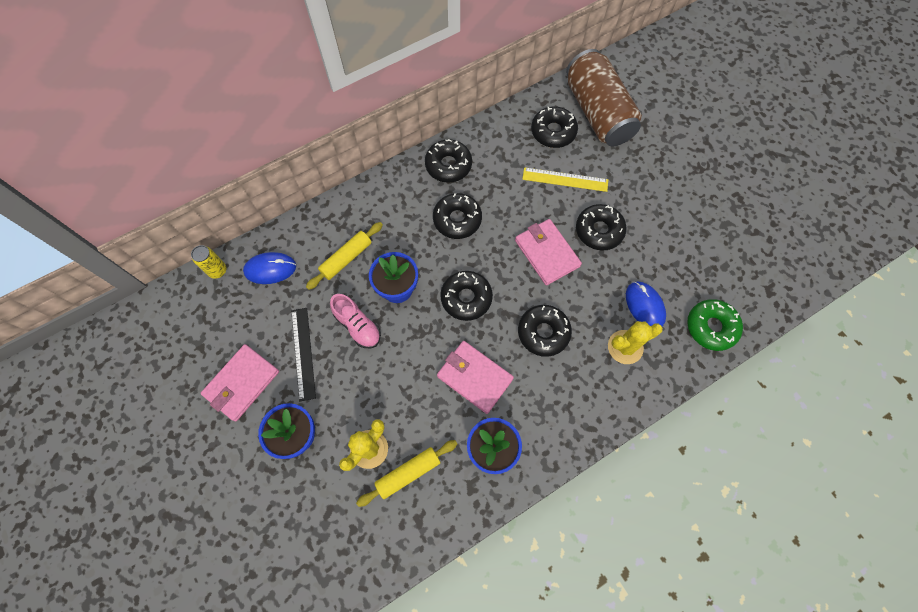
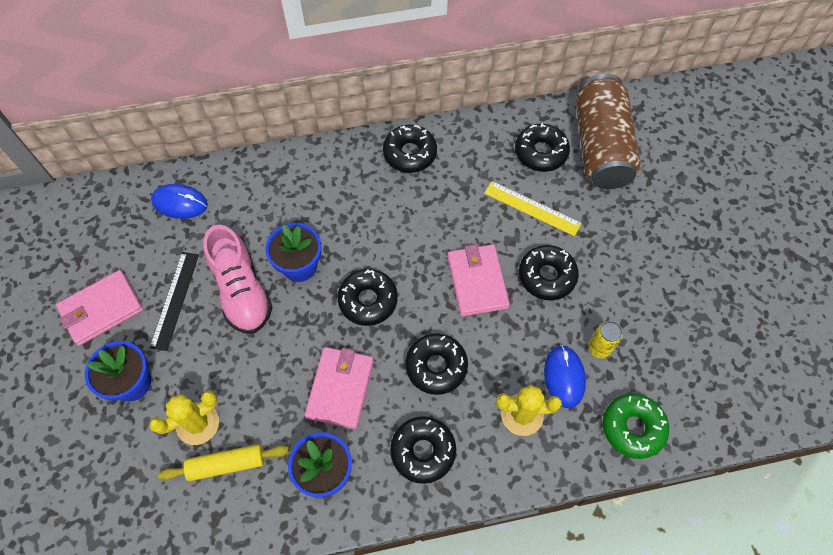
camera: 20 degrees right, 5 degrees down
(218, 270) = (128, 187): yellow can -> yellow can (599, 348)
(346, 258) = (261, 217): yellow rolling pin -> none
(358, 326) = (242, 291): pink shoe -> pink shoe, size x1.52
(457, 219) = (394, 214): black donut -> black donut (423, 451)
(474, 377) = (340, 388): pink wallet -> pink wallet turned 45 degrees clockwise

